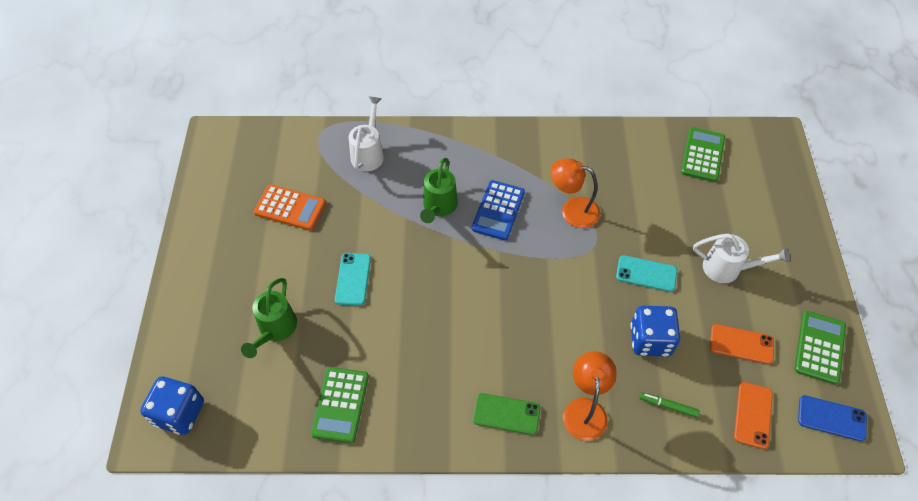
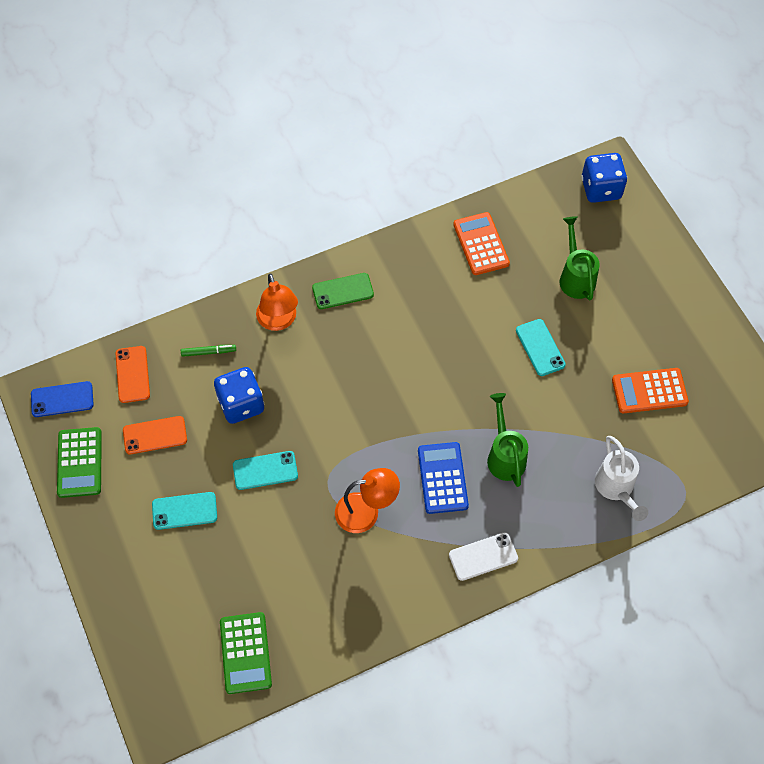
camera: 155 degrees right, 5 degrees up
(340, 405) = (481, 244): green calculator -> orange calculator
(496, 148) = (483, 556): none -> white phone
(727, 268) = (184, 511): white watering can -> turquoise phone

